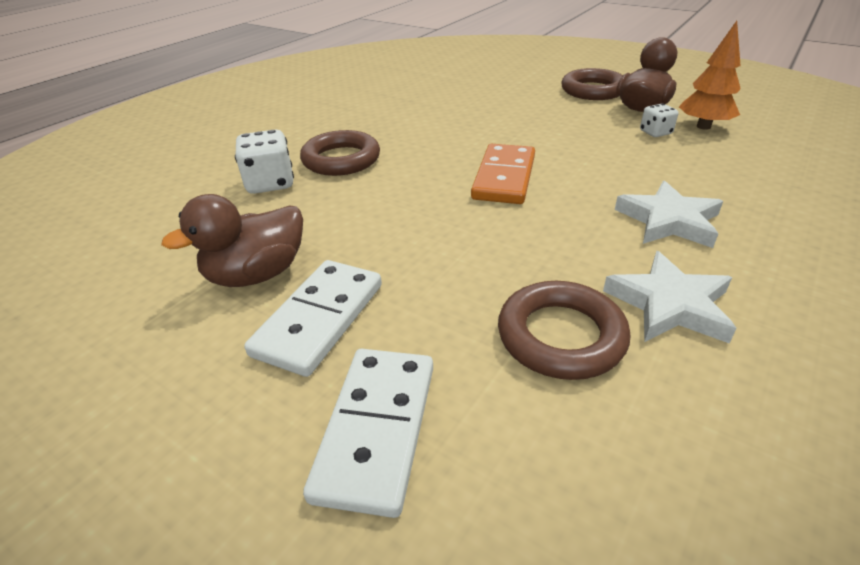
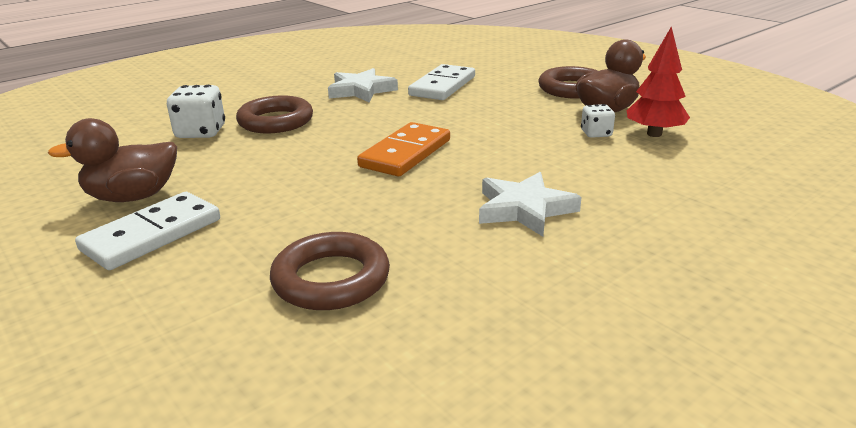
camera: 15 degrees right, 10 degrees down
(377, 429) = (128, 313): white domino -> white domino (443, 86)
(669, 304) = (451, 273): white star -> white star (361, 90)
(703, 126) = (654, 134): orange tree -> red tree

